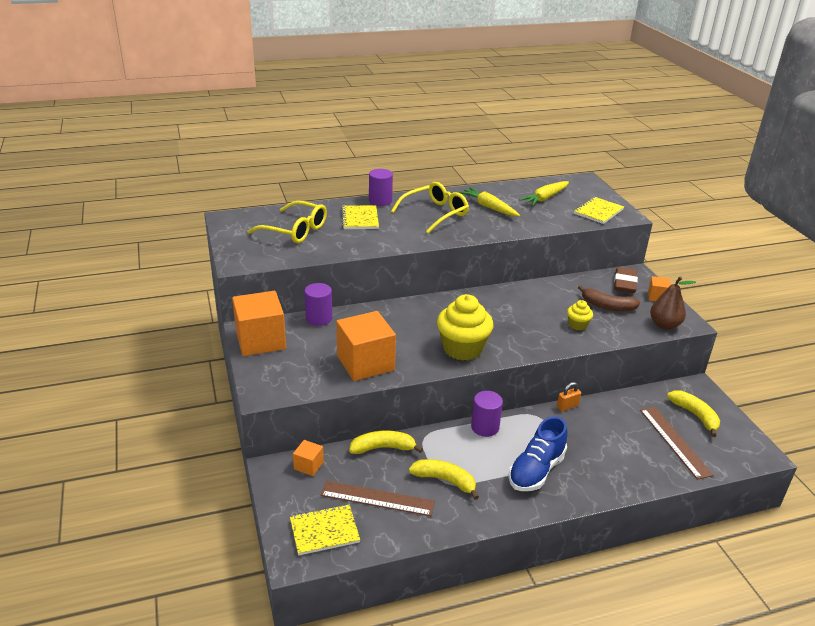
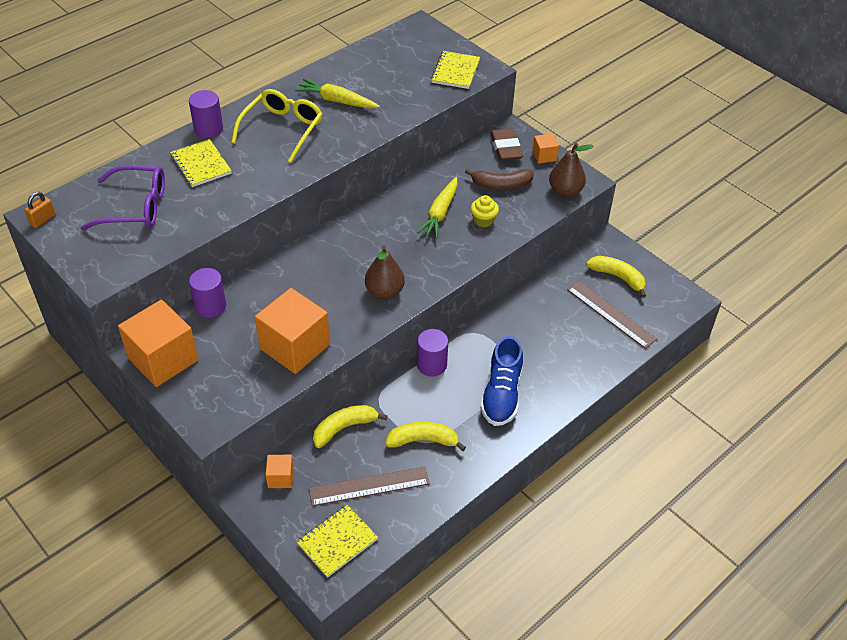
camera: 25 degrees left, 15 degrees up
(296, 230) = (136, 207): yellow glasses -> purple glasses
(462, 349) = (384, 292): yellow cupcake -> brown pear
(545, 198) = (390, 68): yellow carrot -> yellow carrot (440, 213)
(567, 406) = (498, 310): orange padlock -> orange padlock (42, 219)

